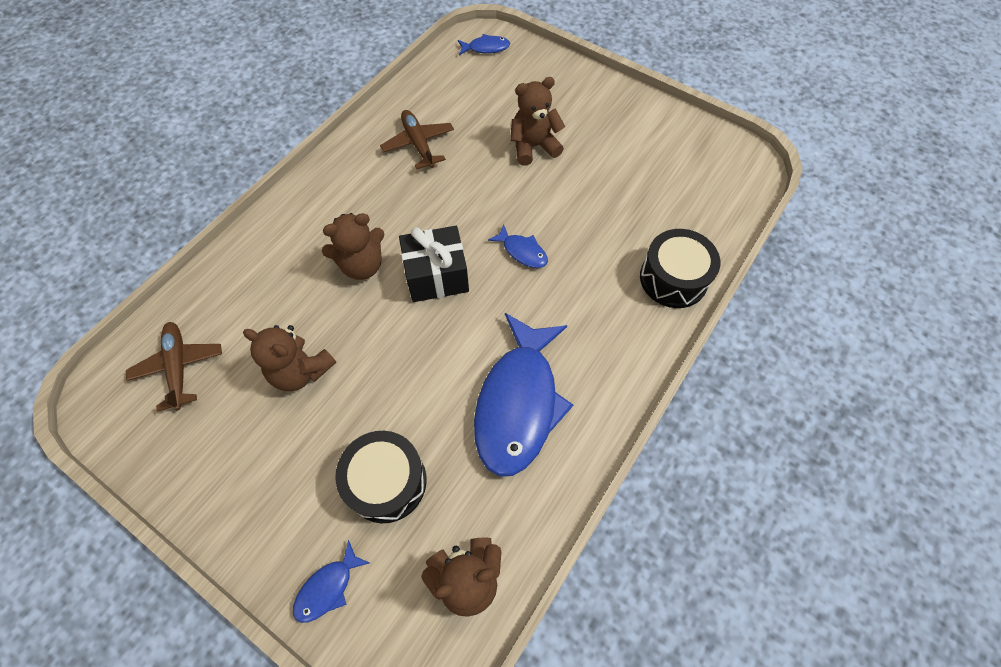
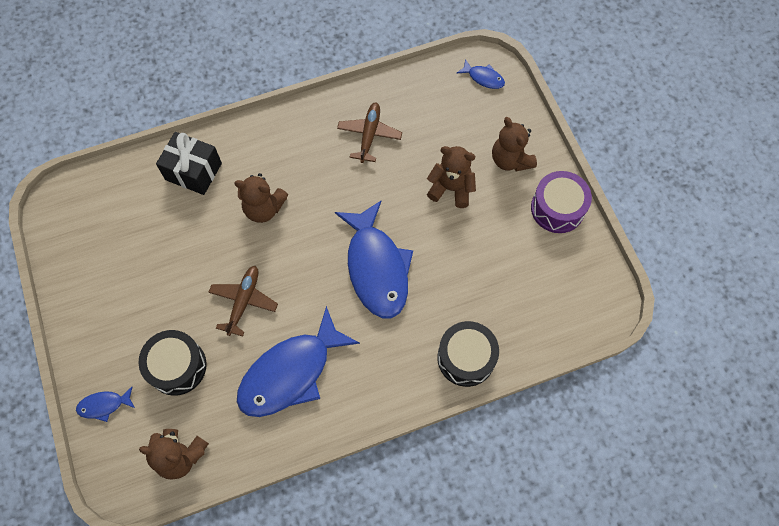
camera: 35 degrees right, 5 degrees up
(179, 367) = (110, 209): brown plane -> brown plane (244, 301)
(301, 371) = (177, 260): brown teddy bear -> brown teddy bear (510, 160)
(436, 276) = (306, 248): black gift -> black gift (193, 171)
(522, 251) = (377, 268): blue fish -> blue fish, size x2.33
(639, 112) = (557, 208): none -> purple drum

